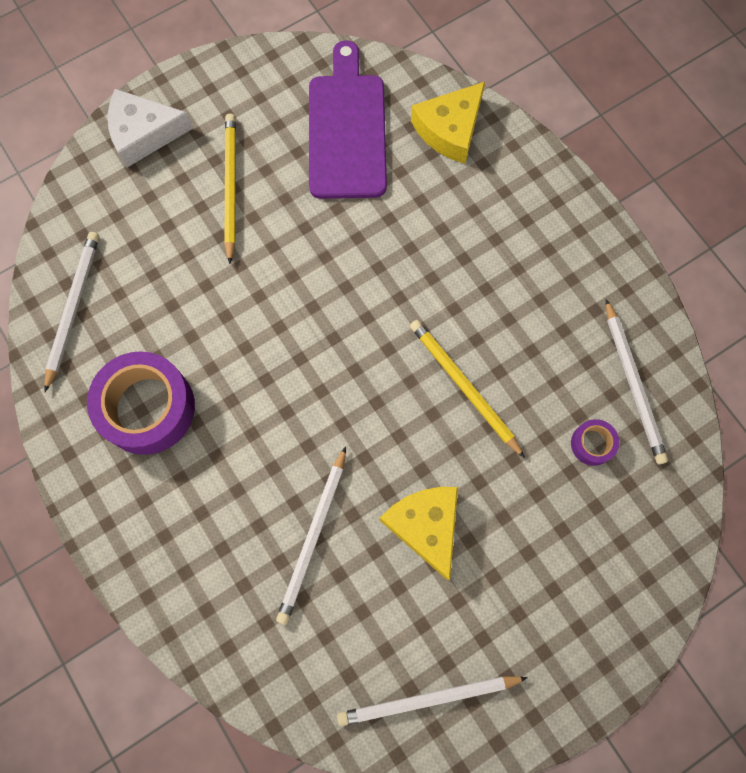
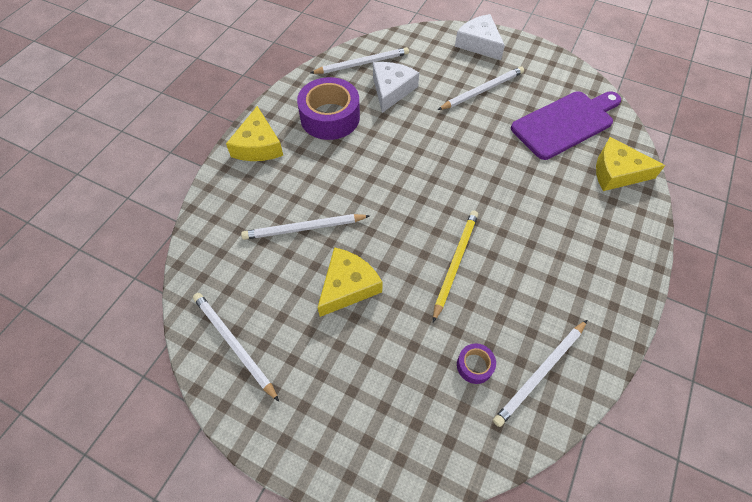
camera: 60 degrees right, 15 degrees down
(135, 532) = (258, 145): none -> yellow cheese
(152, 299) = (391, 90): none -> white cheese
(230, 187) = (482, 90): yellow pencil -> white pencil

